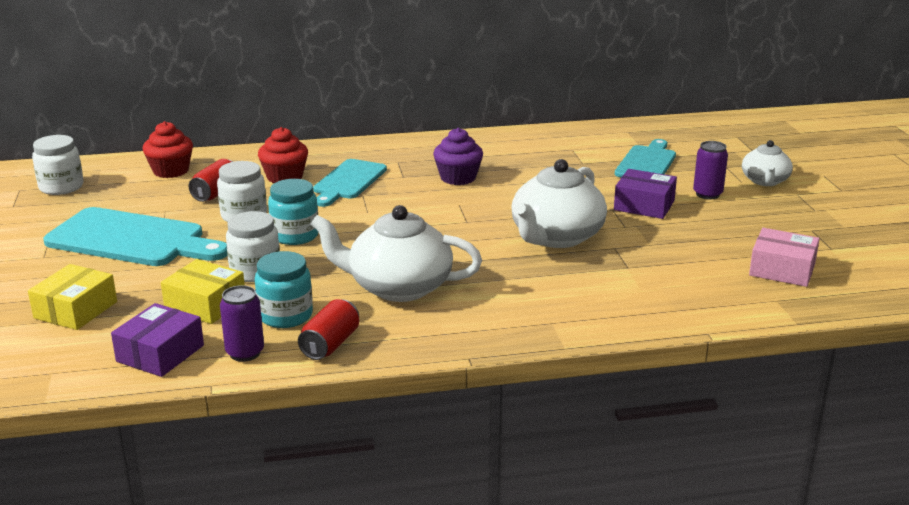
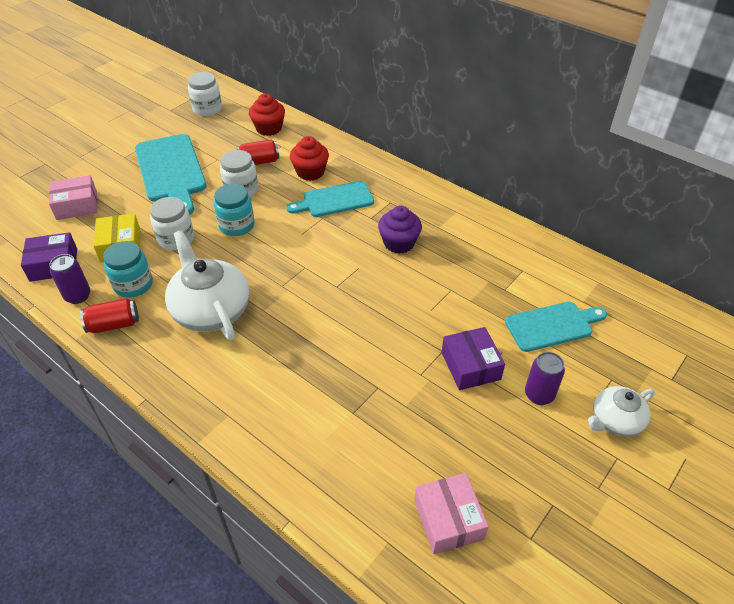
camera: 50 degrees right, 20 degrees up
(75, 310) = (77, 205): yellow box -> pink box
(556, 237) = (360, 345): white teapot -> none

